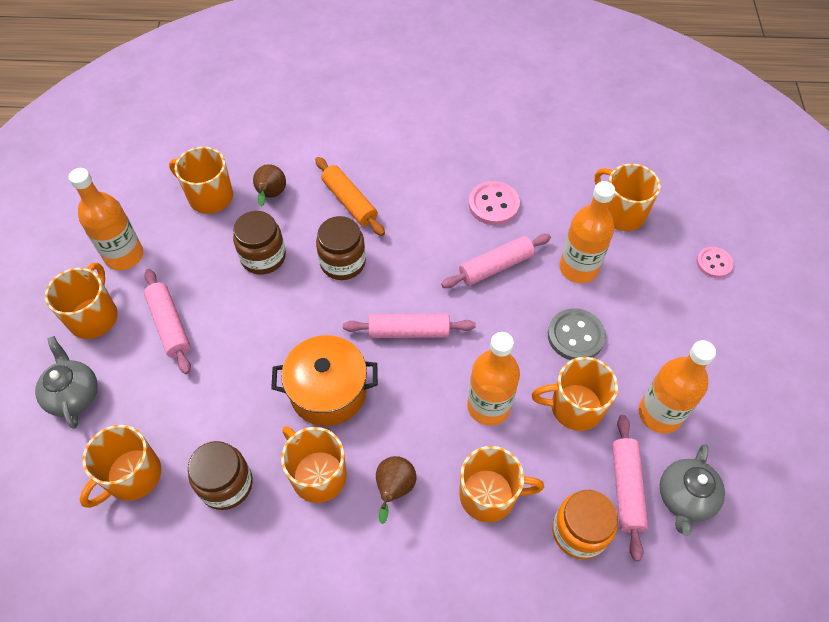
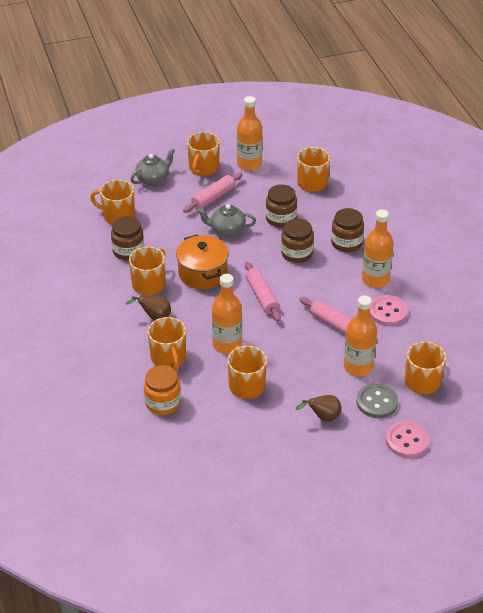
camera: 70 degrees right, 15 degrees down
(94, 316) = (203, 168): orange mug -> orange mug turned 120 degrees clockwise
(271, 195) = (329, 207): brown pear -> brown pear (323, 417)
(349, 202) = (346, 243): orange rolling pin -> brown jar
(575, 336) = (301, 375): grey button -> grey button (377, 402)
(626, 488) = (200, 420): pink rolling pin -> none
(659, 414) = (262, 428): orange bottle -> orange bottle (375, 280)
(684, 498) = (207, 449): grey teapot -> grey teapot (227, 230)
(714, 263) = (407, 441): pink button -> pink button, size x1.52

